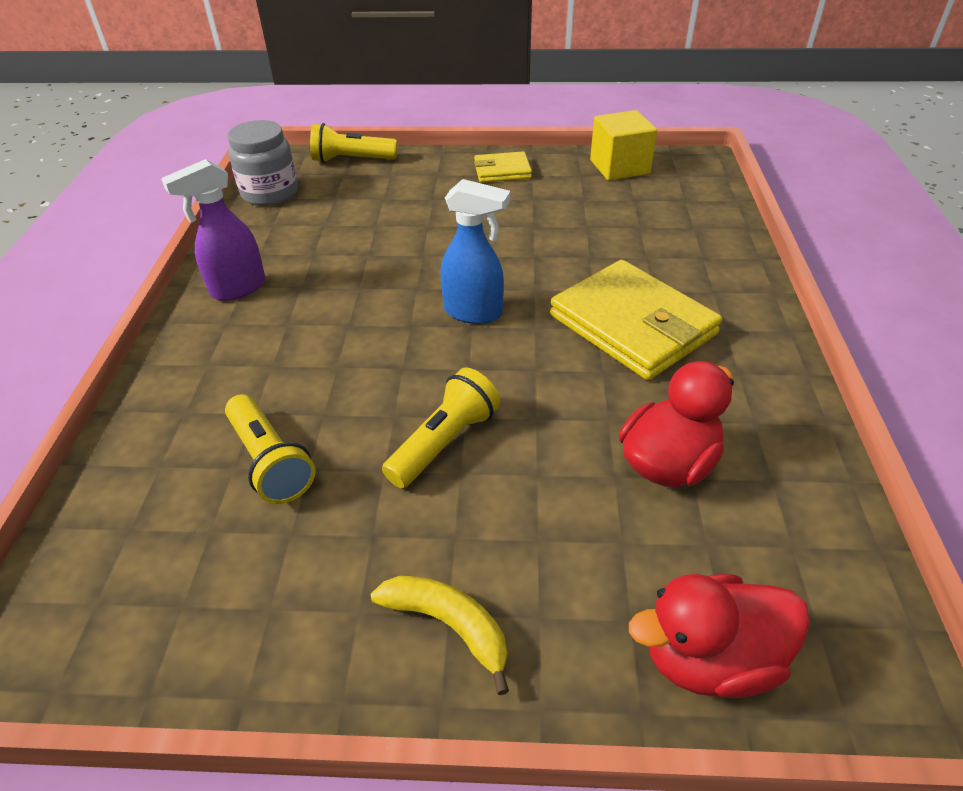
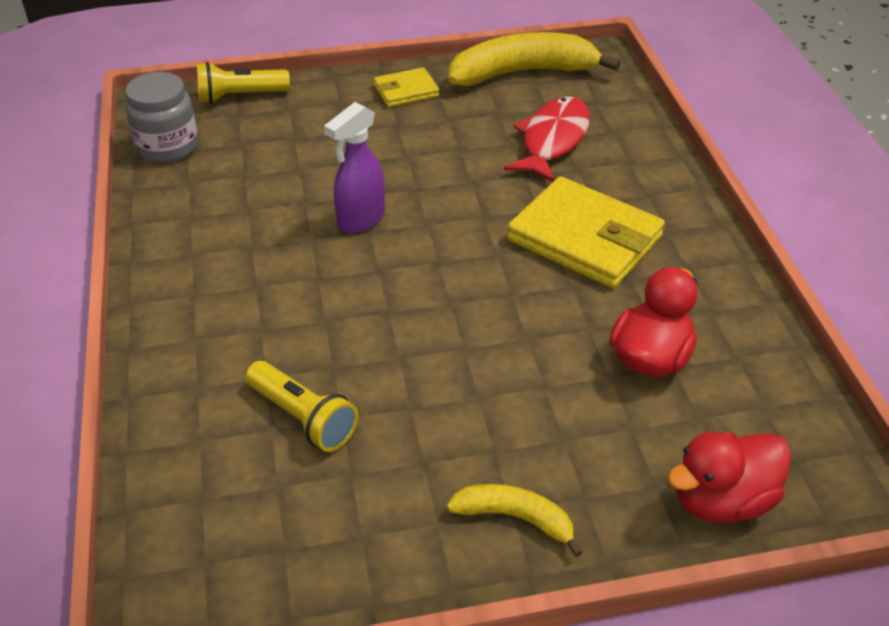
camera: 15 degrees left, 0 degrees up
(237, 289) = (186, 258): purple spray bottle -> purple spray bottle (360, 220)
(444, 442) = (454, 373): yellow flashlight -> none
(474, 313) = (435, 248): blue spray bottle -> none
(619, 167) = (523, 73): yellow cube -> yellow banana
(629, 228) = (552, 140): none -> red fish

